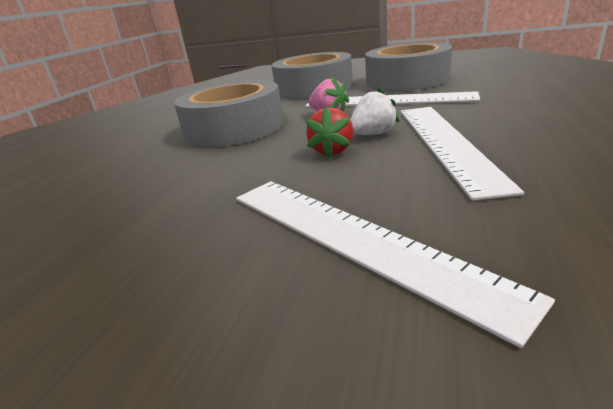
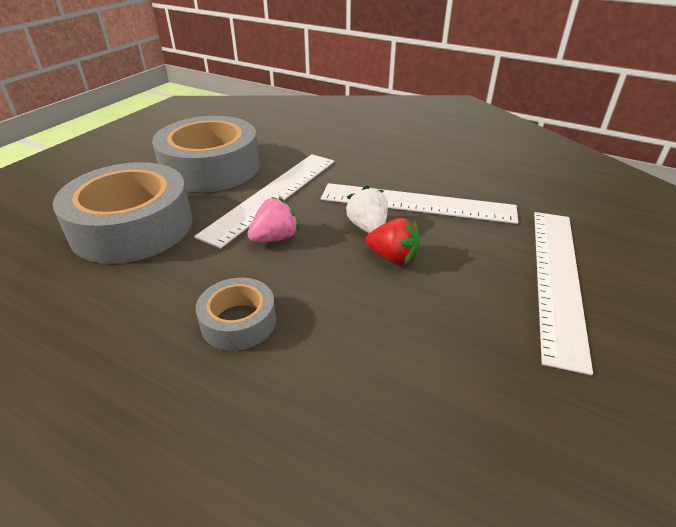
camera: 80 degrees left, 10 degrees up
(234, 128) = (238, 321): grey tape -> grey tape, size x0.50
(354, 238) = (556, 279): white ruler -> white ruler turned 45 degrees counterclockwise

